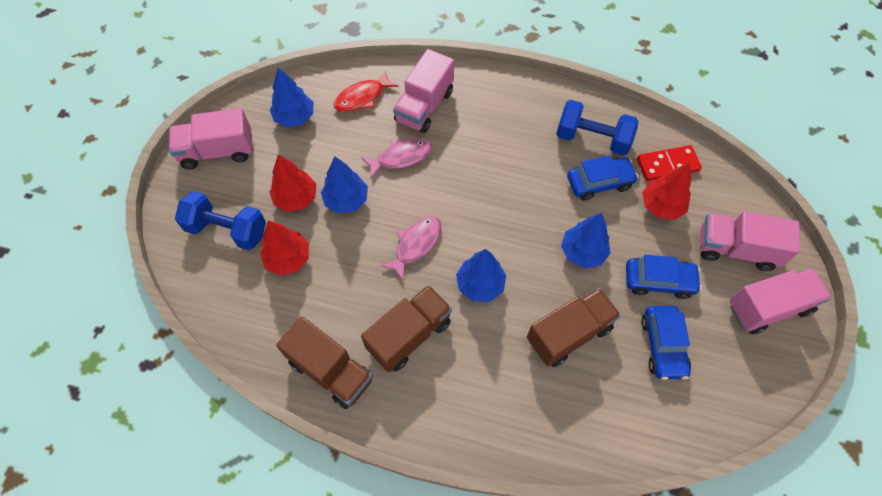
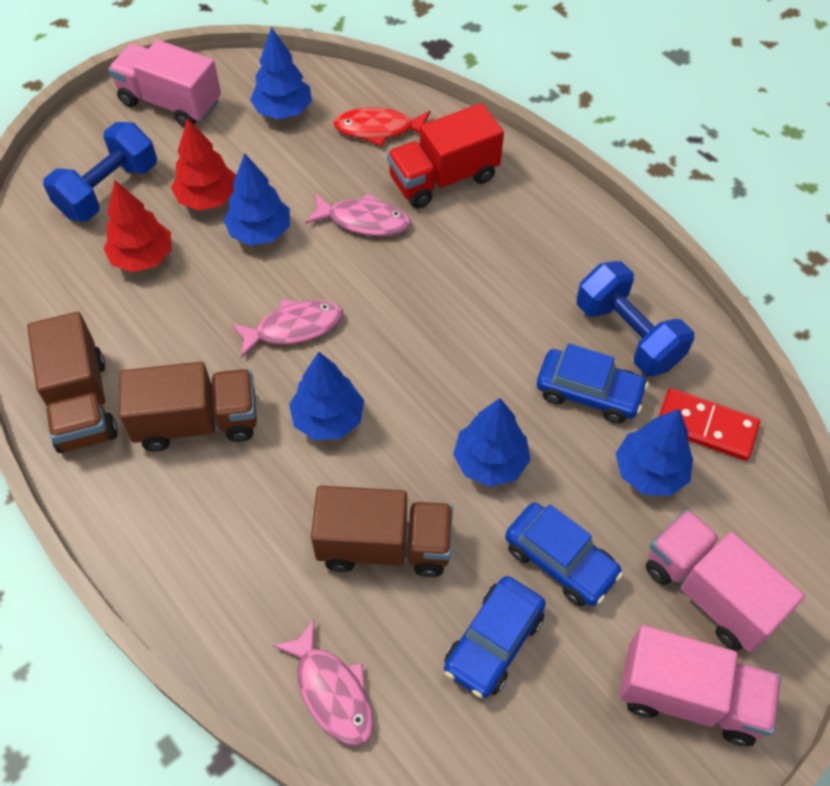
camera: 35 degrees right, 5 degrees down
(227, 230) = (108, 190): blue dumbbell -> blue dumbbell turned 75 degrees clockwise
(424, 106) = (443, 178): pink truck -> red truck
(609, 430) = (332, 691): none -> pink fish
(661, 206) = (649, 472): red tree -> blue tree

